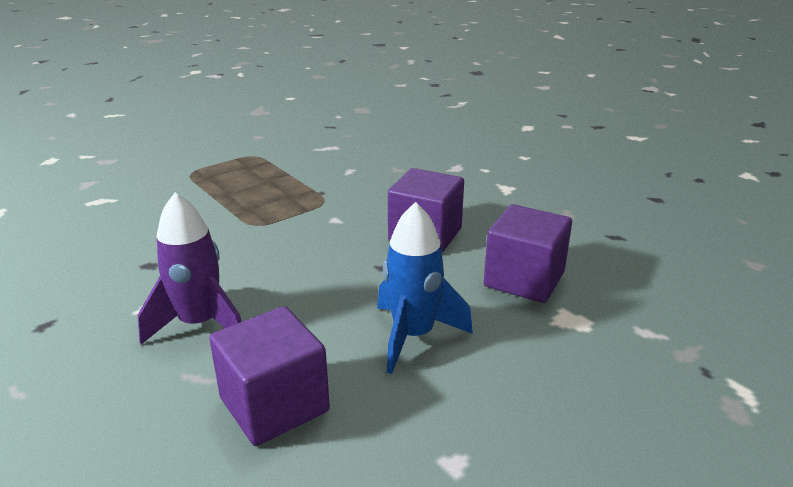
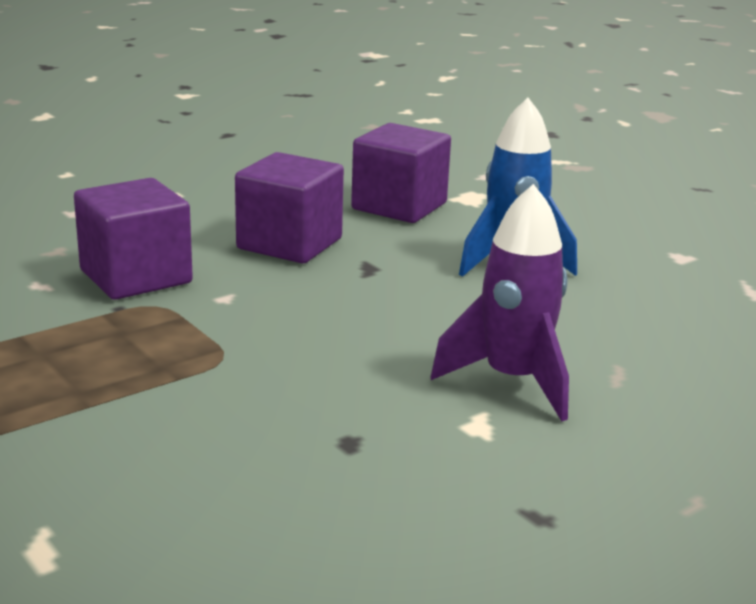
camera: 90 degrees left, 5 degrees down
(274, 405) = (646, 328): purple cube -> purple cube (136, 277)

